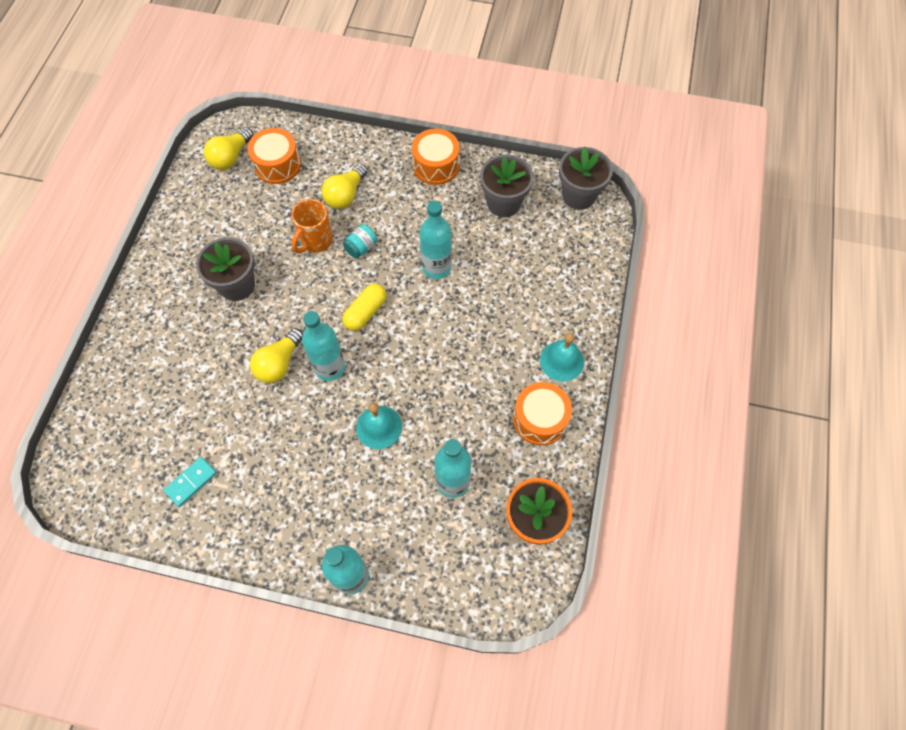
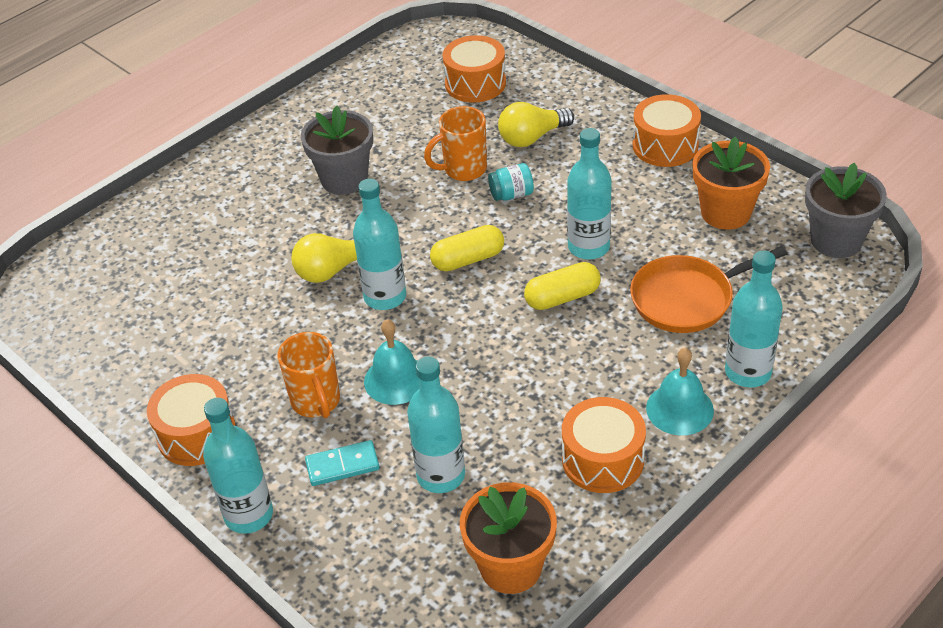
camera: 35 degrees right, 20 degrees down
(191, 482) = (153, 342): turquoise domino -> turquoise domino (342, 465)
(231, 157) = (429, 60): yellow light bulb -> none
(274, 536) = (197, 434): none -> orange drum
(338, 470) = (316, 402): none -> orange mug
(444, 313) = (562, 297): none -> yellow capsule
(503, 203) = (725, 213): grey flower pot -> orange flower pot
(519, 278) = (688, 299): none -> orange pan
(584, 315) = (748, 372): none -> turquoise bottle

